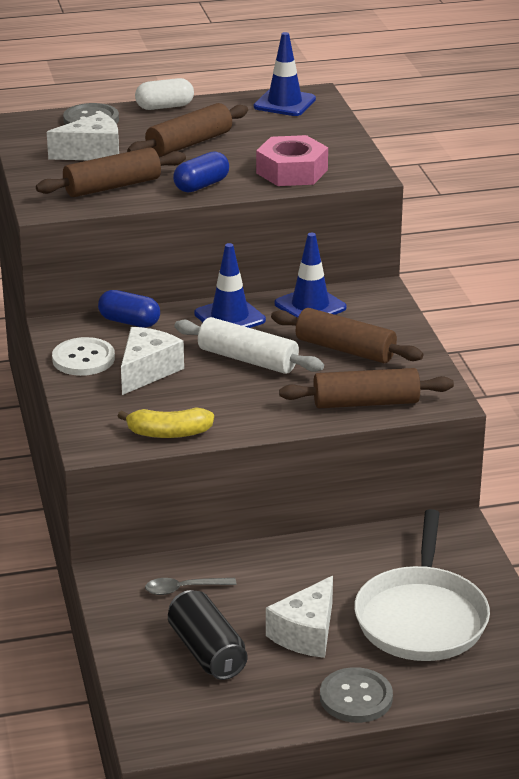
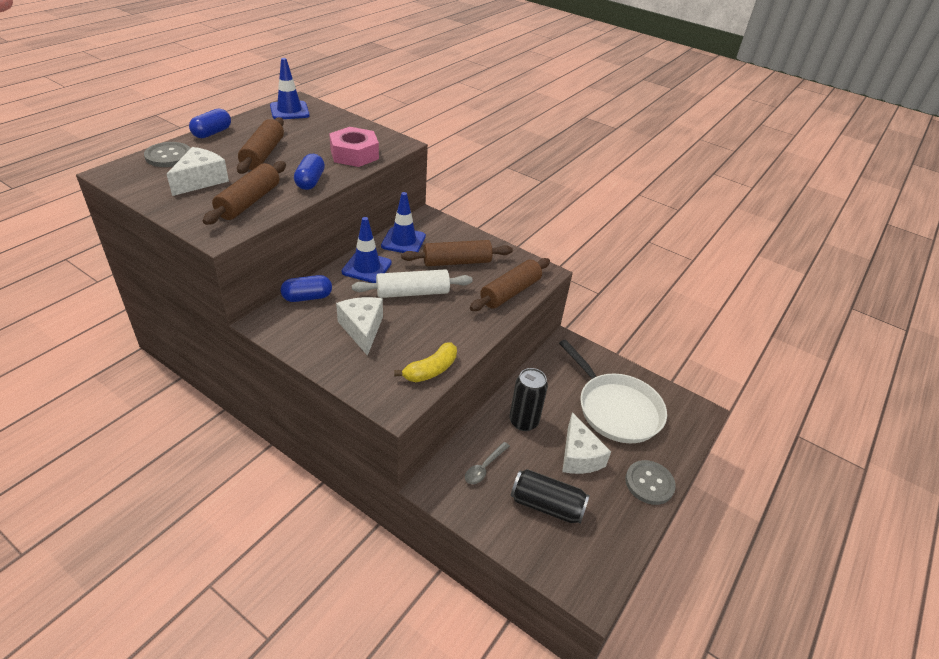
camera: 45 degrees left, 10 degrees up
(83, 359) = (309, 340): white button -> none
(164, 107) = (212, 133): white capsule -> blue capsule
(285, 573) = (523, 421): none -> black can

